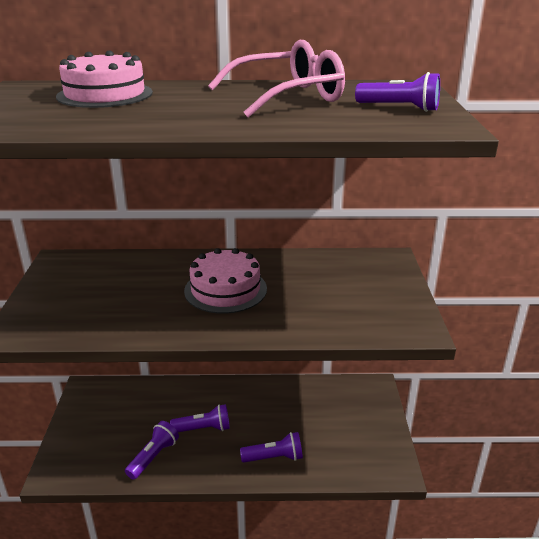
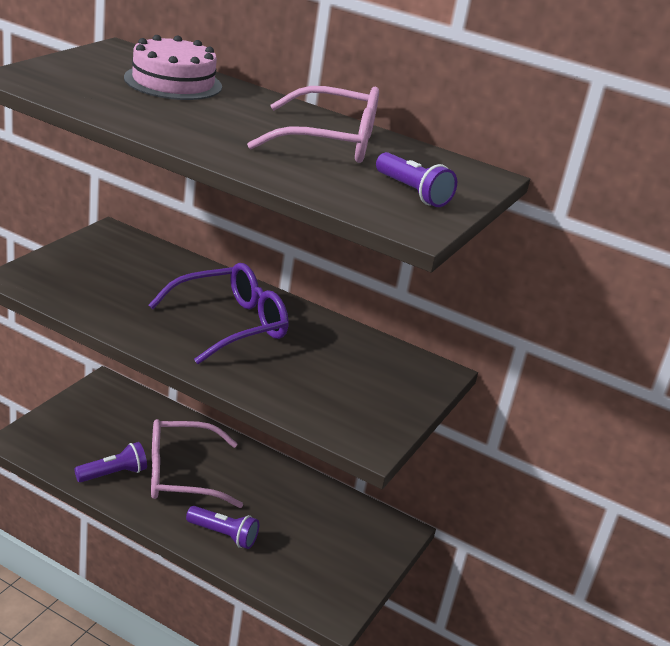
camera: 25 degrees right, 0 degrees up
(203, 428) = (181, 475): purple flashlight -> pink glasses
(225, 289) = (230, 324): pink cake -> purple glasses

